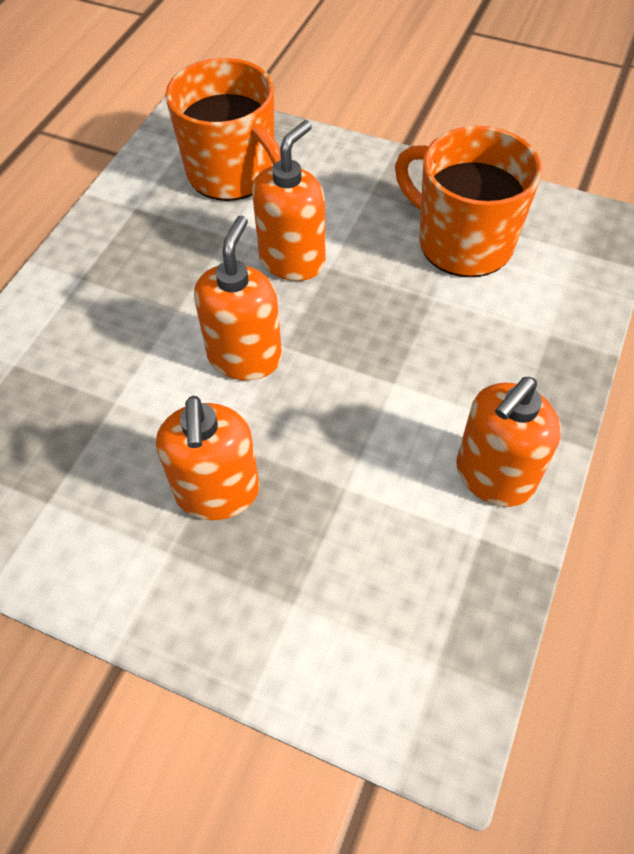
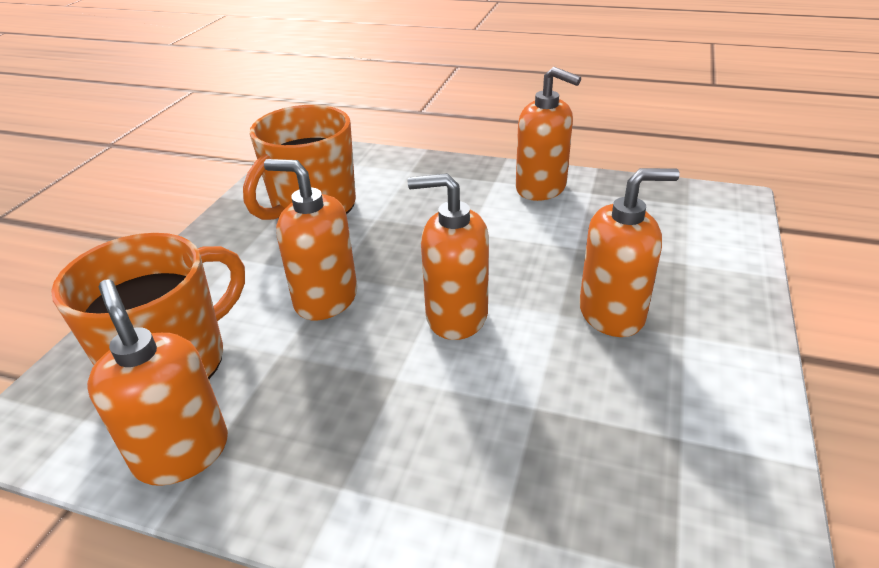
camera: 95 degrees left, 20 degrees down
(139, 194) = (182, 452): none -> orange soap dispenser

